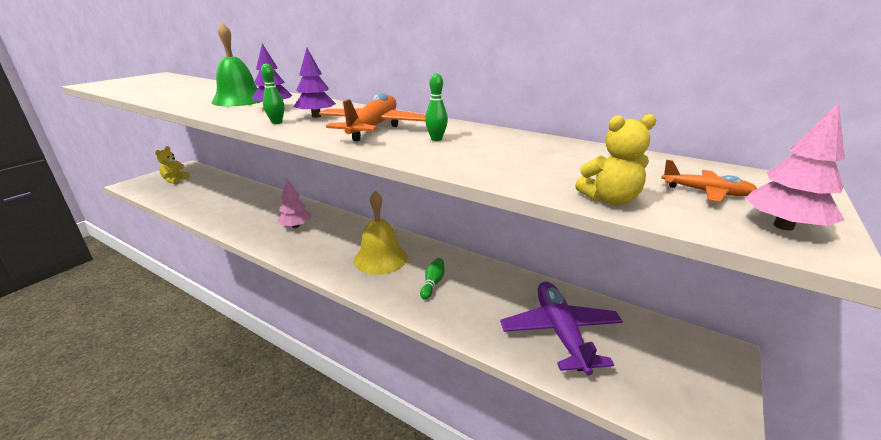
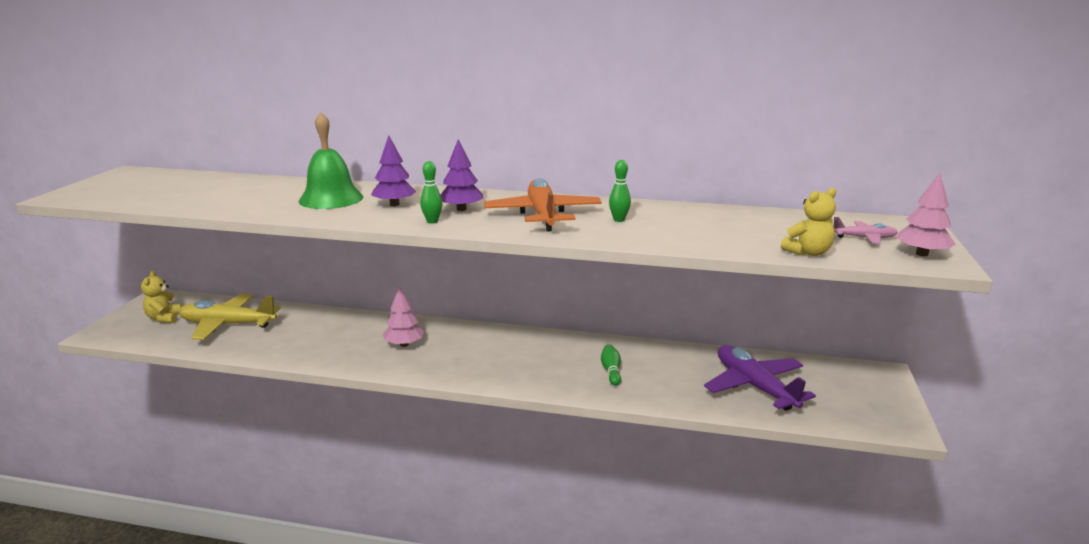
camera: 20 degrees left, 5 degrees down
(204, 191) = (227, 325): none -> yellow plane
(380, 258) = (536, 359): yellow bell -> none
(706, 192) = (864, 238): orange plane -> pink plane

